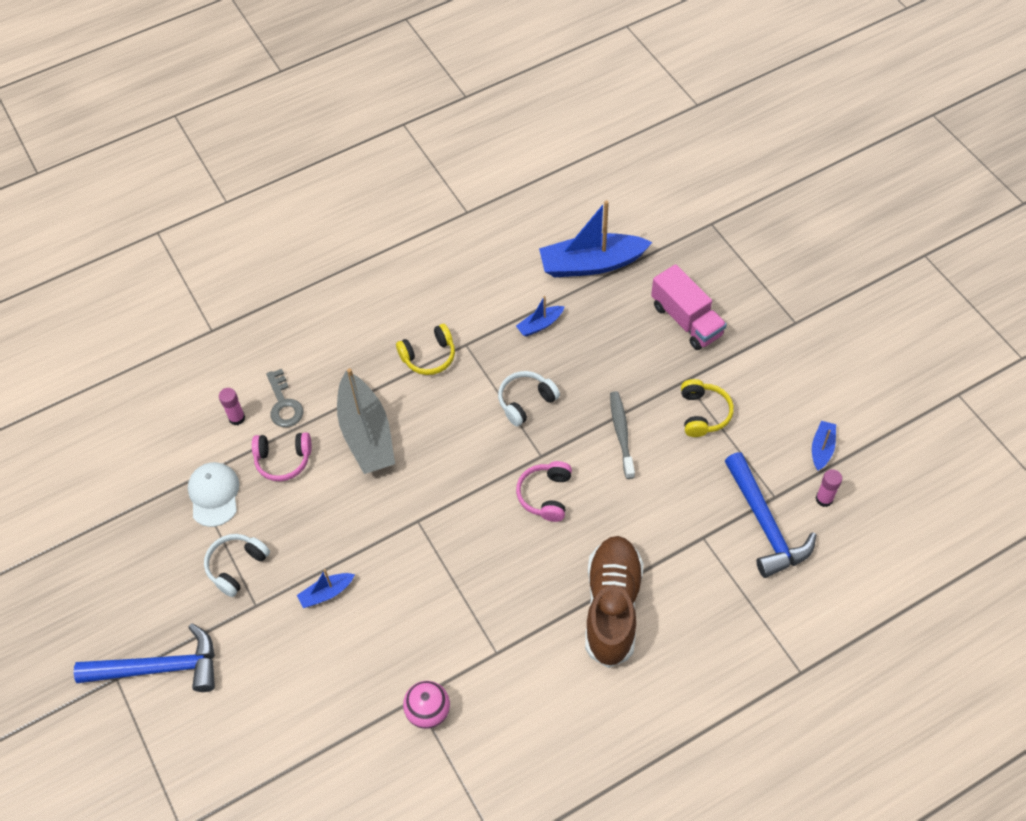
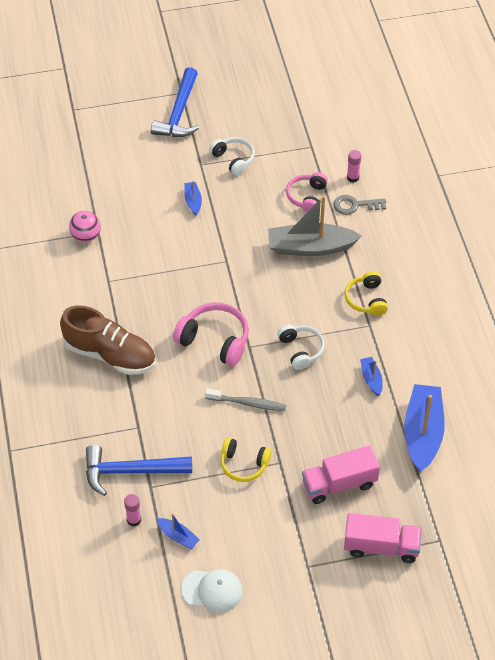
camera: 105 degrees right, 5 degrees down
(214, 495) = (294, 156): white cap -> white cap (212, 590)
(546, 495) = (214, 340): pink headphones -> pink headphones, size x1.52
(741, 267) = (381, 546): none -> pink truck

